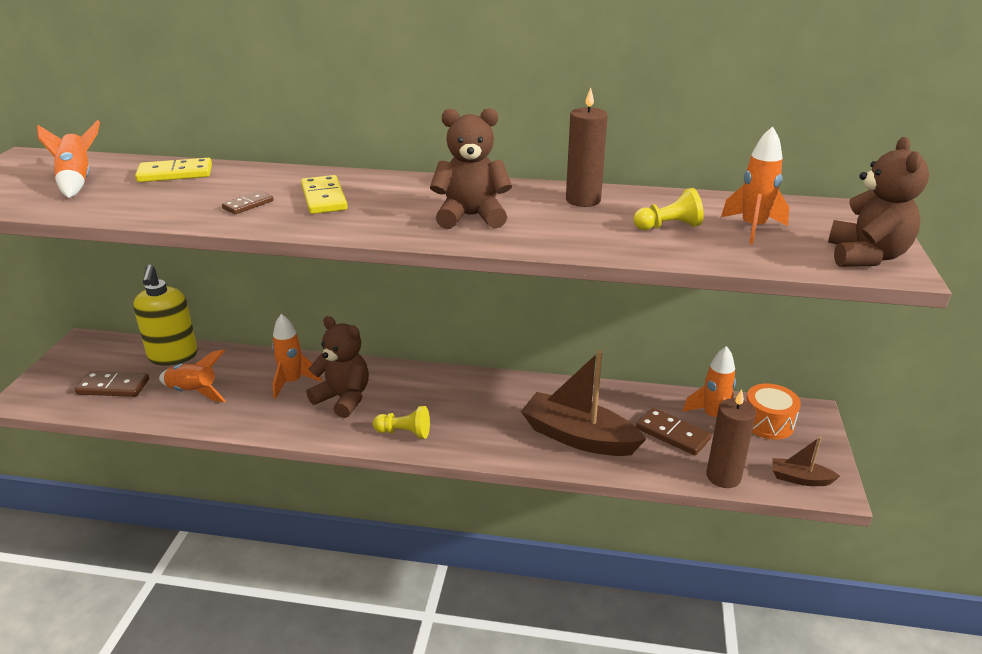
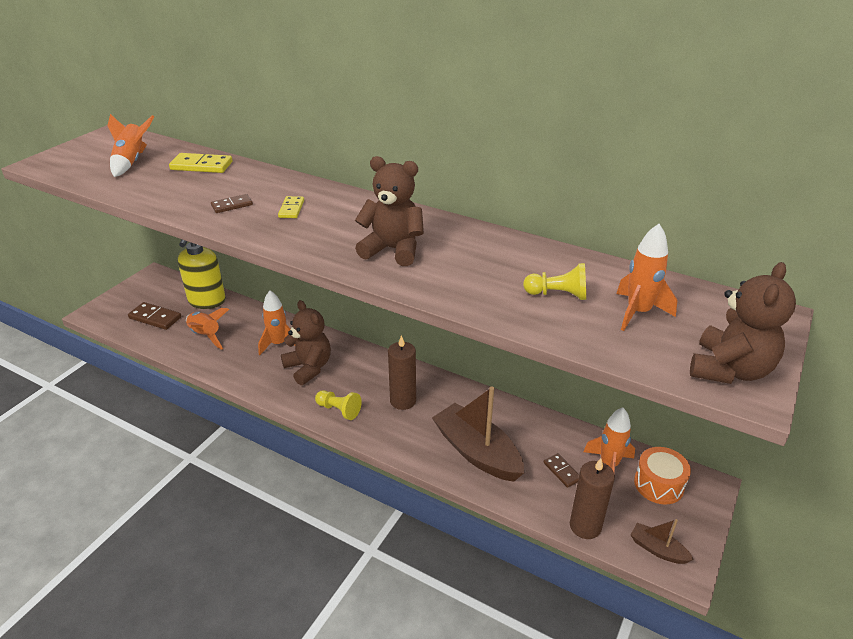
camera: 20 degrees right, 5 degrees up
(324, 198) = (291, 209): yellow domino -> yellow domino, size x0.61
(583, 200) = (501, 250): brown candle -> brown candle (403, 401)
(672, 434) = (562, 471): brown domino -> brown domino, size x0.61

